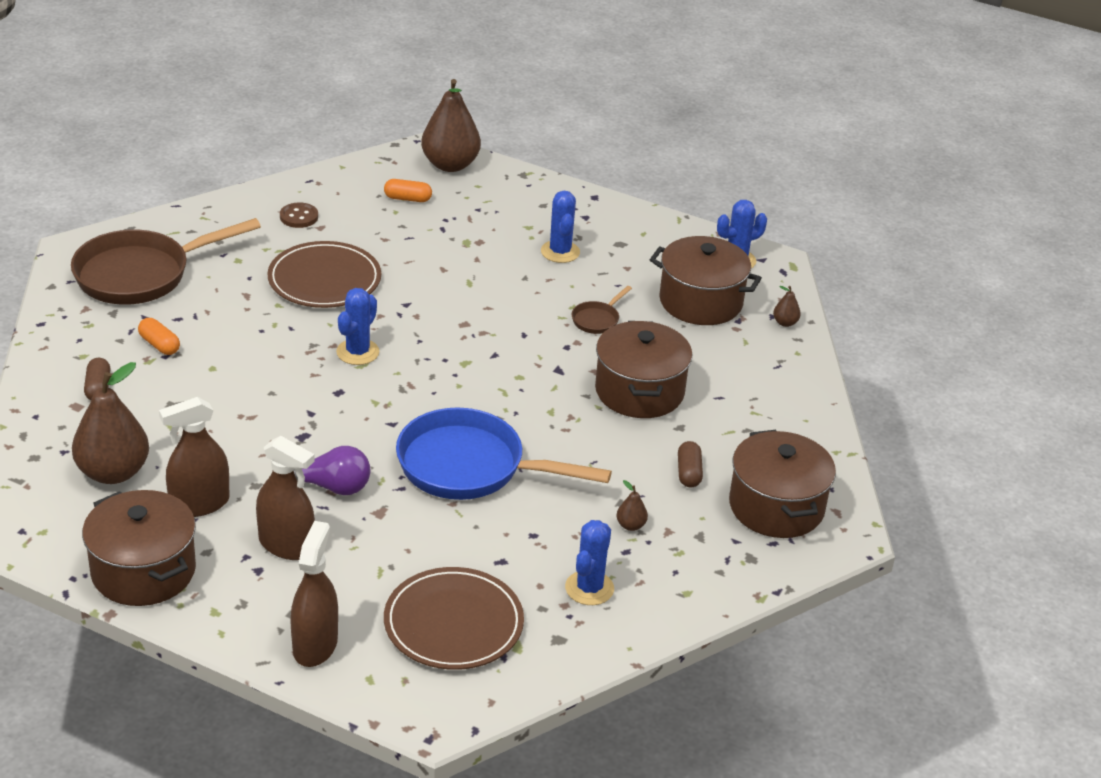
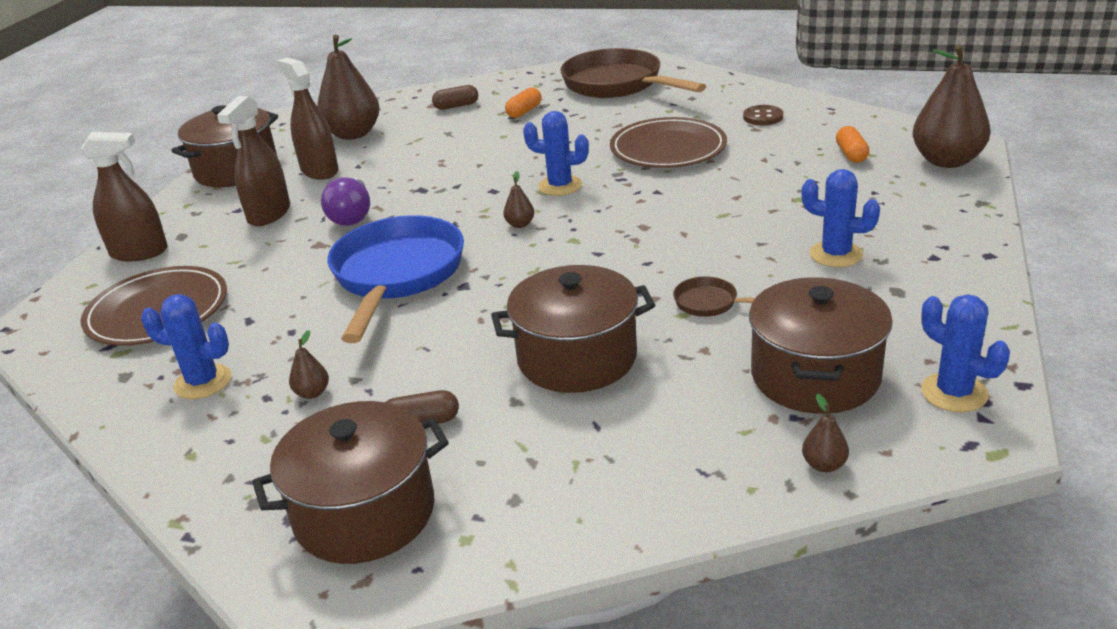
camera: 85 degrees right, 5 degrees down
(419, 386) = (520, 224): none -> brown pear
(560, 252) = (836, 254): blue cactus -> blue cactus turned 45 degrees clockwise

